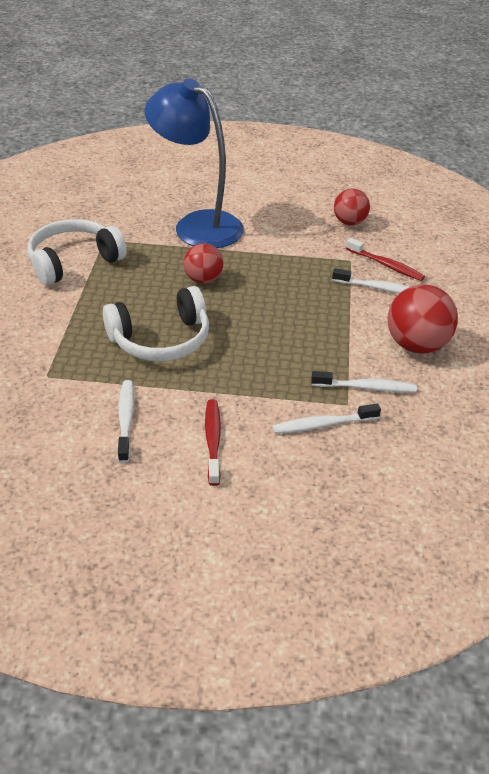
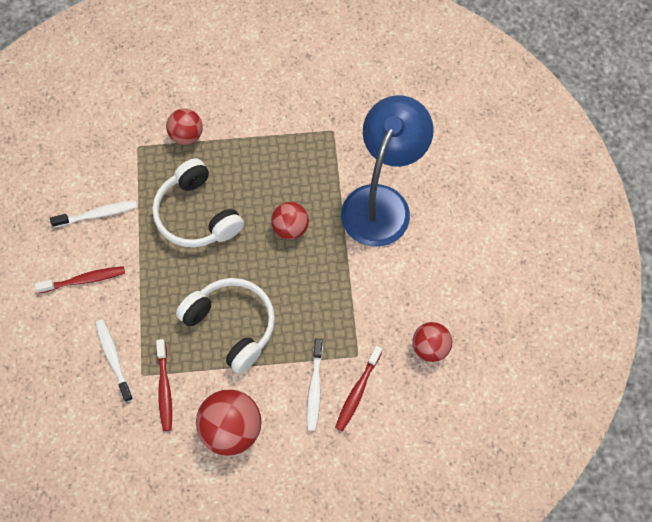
camera: 80 degrees right, 25 degrees up
(54, 335) = (187, 135): none -> red ball
(74, 261) = (292, 117): white headphones -> white headphones (232, 325)
(366, 387) = (164, 389): white toothbrush -> red toothbrush

